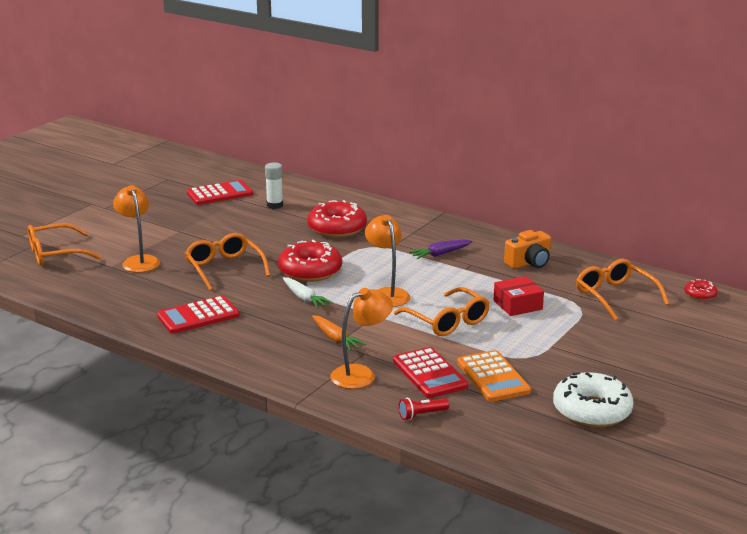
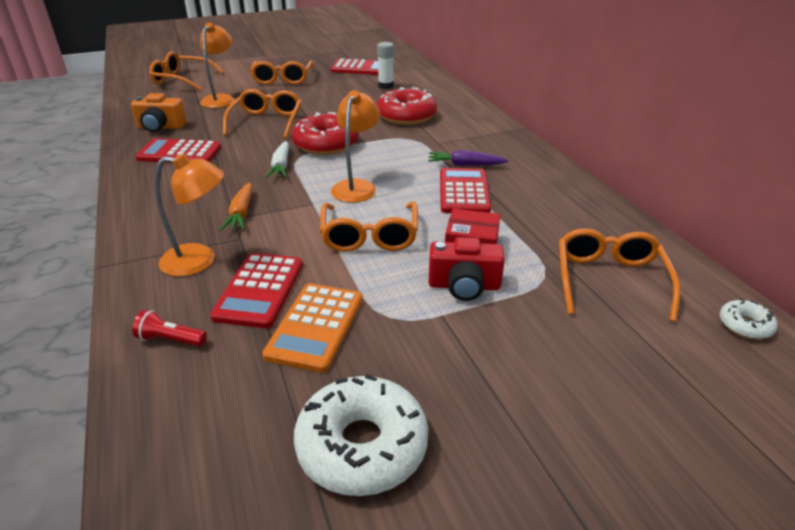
camera: 35 degrees right, 10 degrees up
(162, 225) = (282, 79): none -> orange glasses
(466, 273) = (464, 192): none -> red calculator
(529, 263) = (548, 203): orange camera -> orange camera (160, 127)
(543, 327) = (464, 286): none -> red camera
(700, 295) = (745, 325): red donut -> white donut

